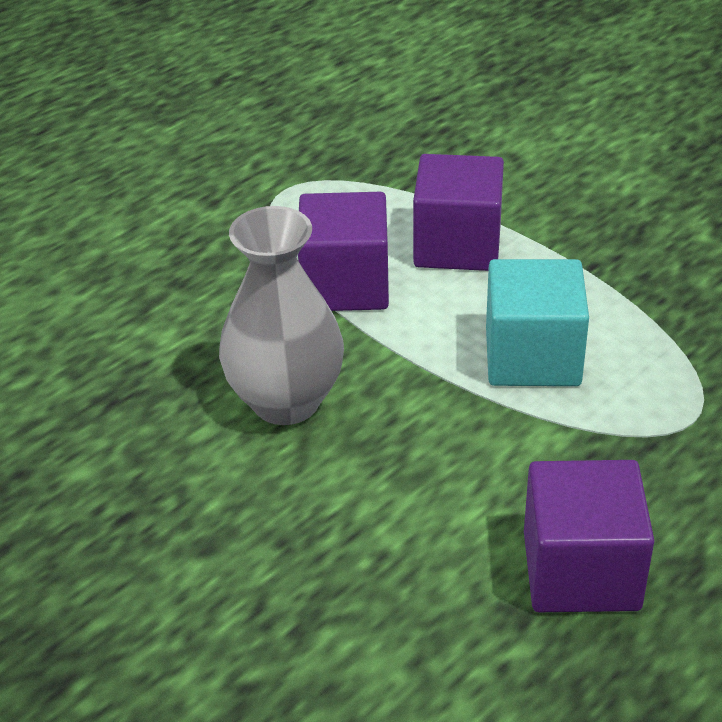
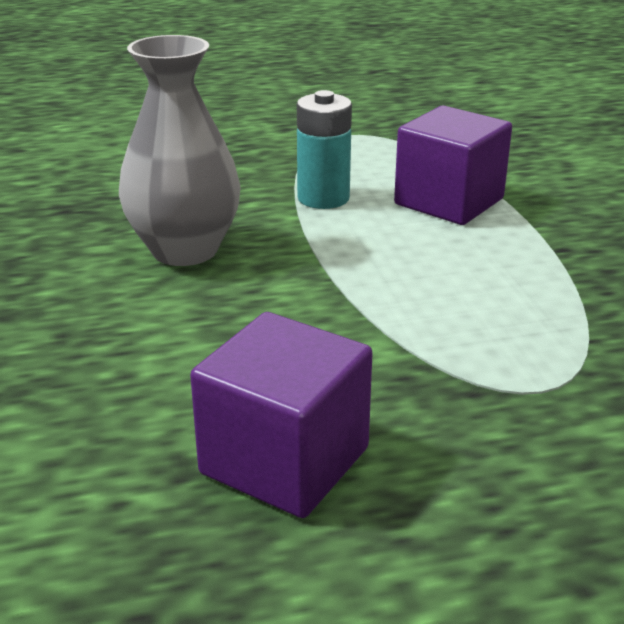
camera: 30 degrees right, 10 degrees down
(345, 285) = (323, 198): purple cube -> turquoise battery
(532, 357) = (429, 290): turquoise cube -> none

